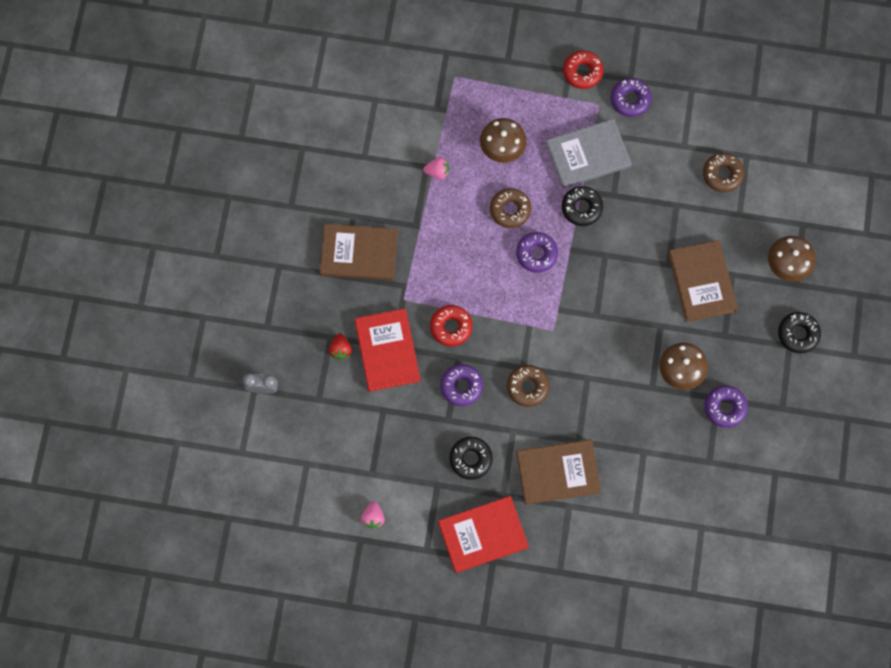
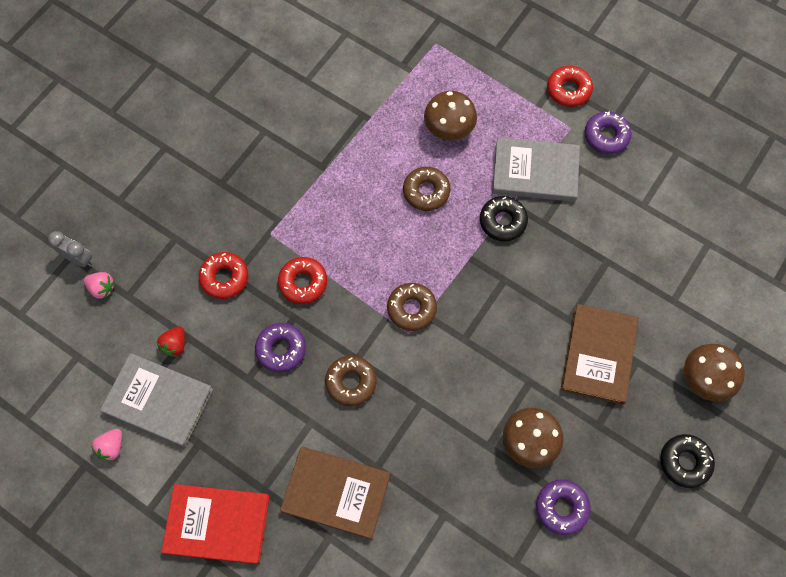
camera: 25 degrees right, 5 degrees down
(340, 349) = (178, 255): red strawberry -> red strawberry (175, 345)
(359, 253) = (250, 169): brown book -> none
(387, 351) = (224, 278): red book -> red donut
(389, 467) = (158, 401): none -> grey book
(437, 172) = (371, 124): pink strawberry -> pink strawberry (102, 288)
(470, 459) = (249, 432): black donut -> none
(536, 254) = (431, 247): purple donut -> none
(722, 174) = (672, 251): brown donut -> brown donut (411, 309)

